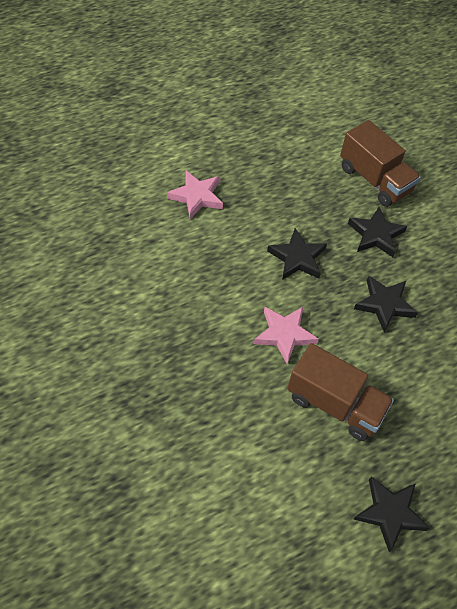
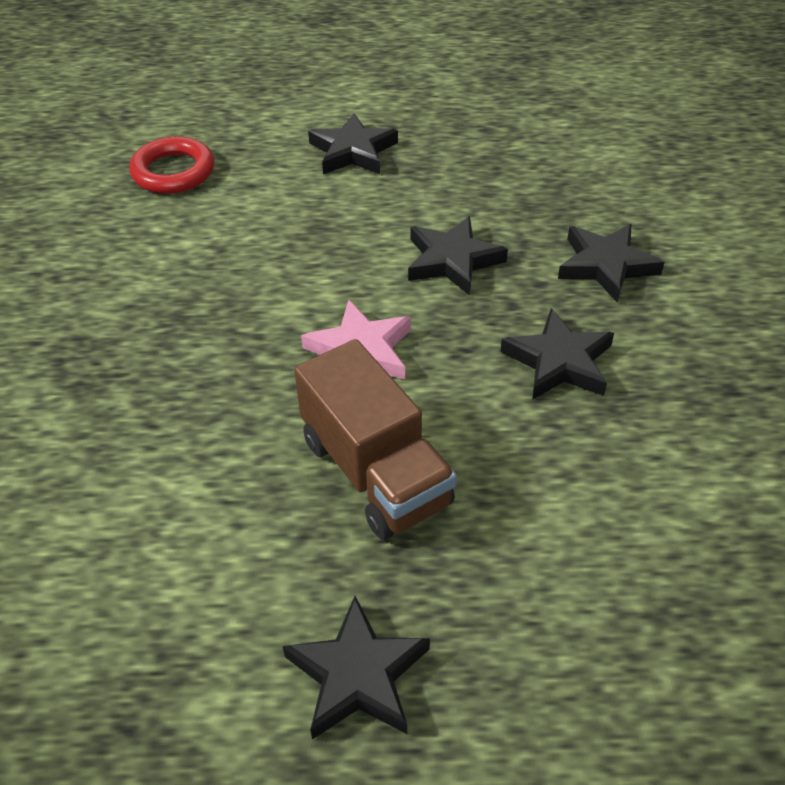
camera: 30 degrees right, 10 degrees down
(98, 246) = (173, 172): none -> red ring
(196, 196) = (352, 151): pink star -> black star
(374, 180) = (651, 196): brown truck -> none

